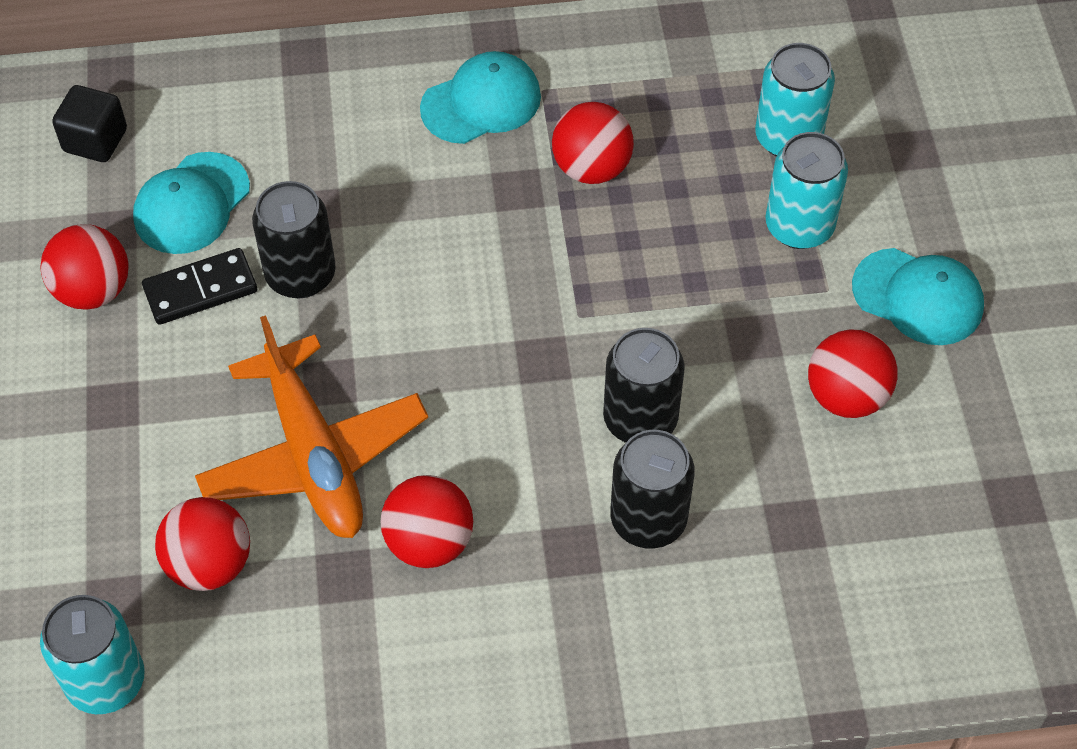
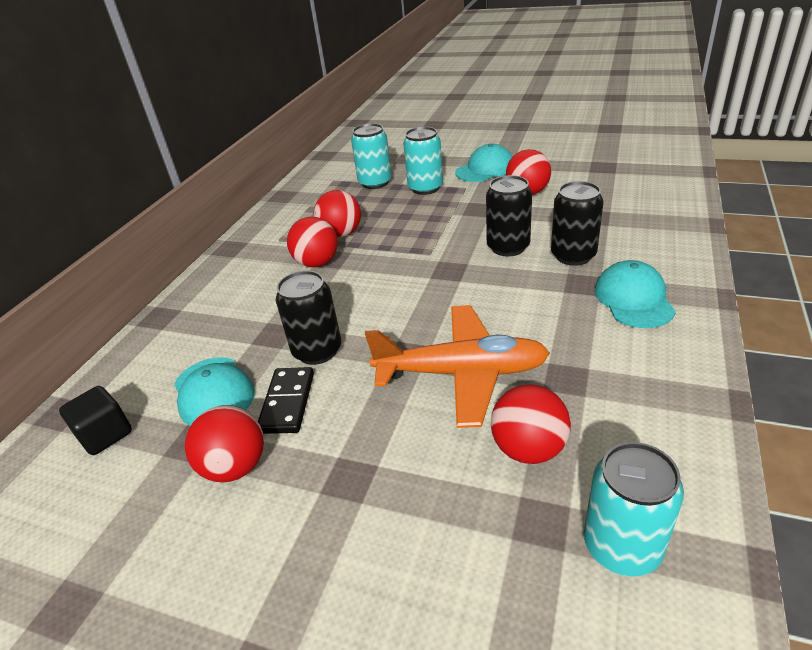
camera: 60 degrees left, 20 degrees down
(429, 542) = (555, 335): red ball -> red ball (317, 263)
(481, 102) = (265, 259): turquoise cap -> turquoise cap (633, 299)

